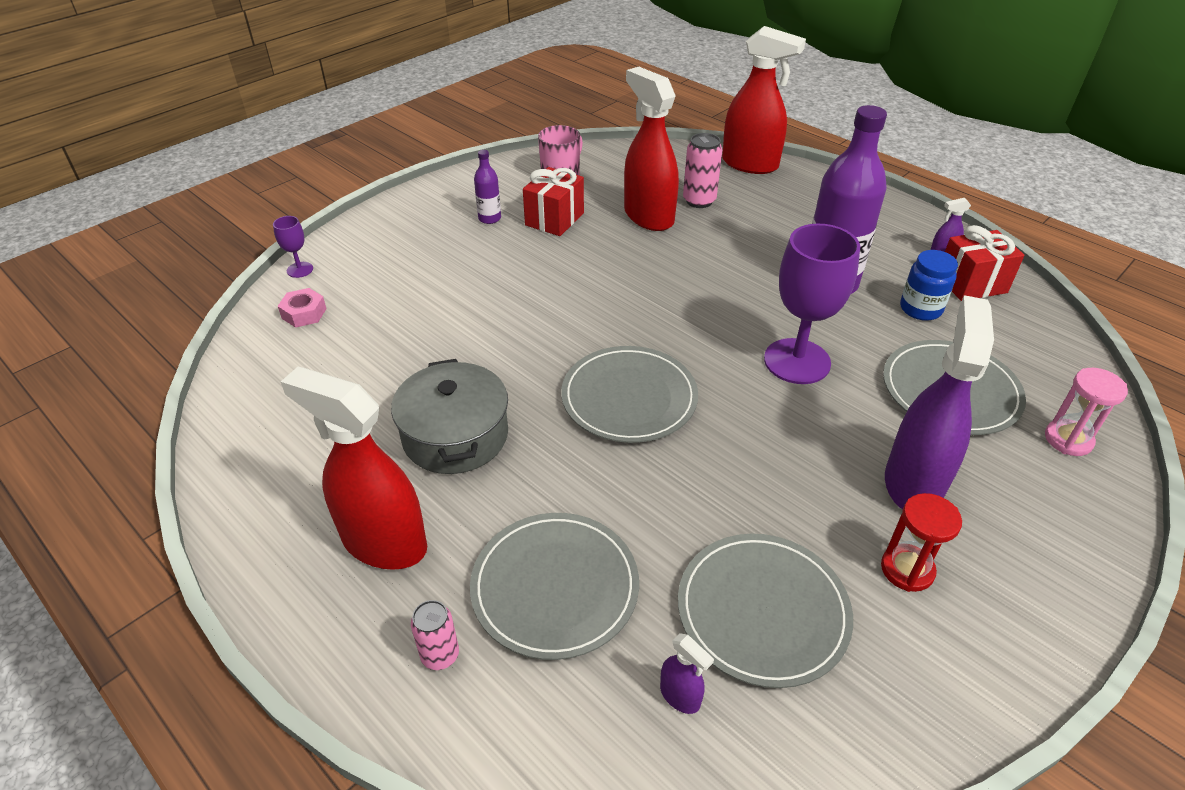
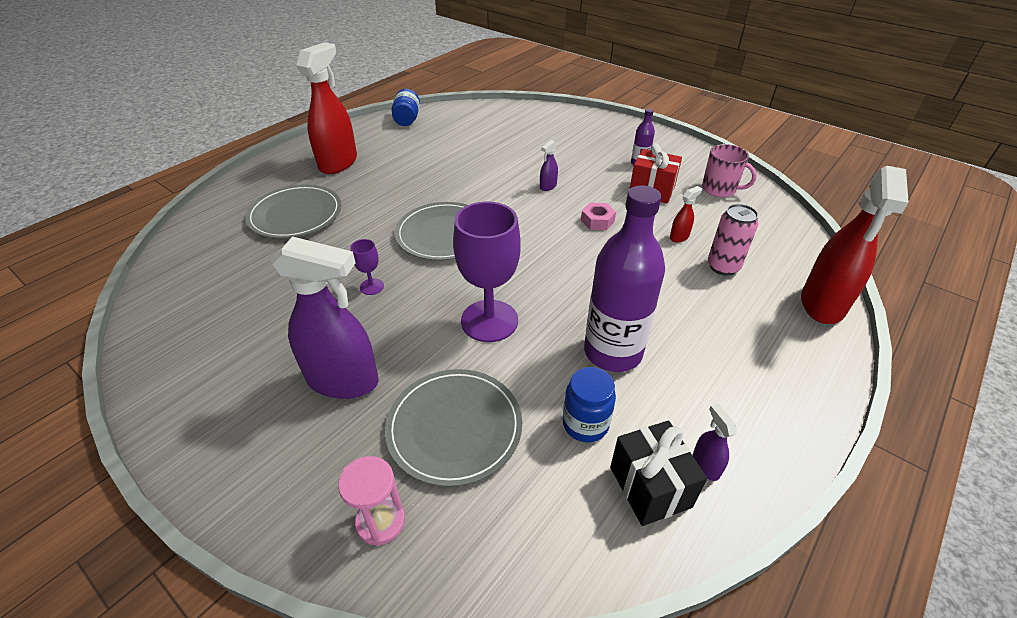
camera: 85 degrees right, 0 degrees up
(243, 447) = (407, 119): none -> blue jar
(300, 270) = (554, 109): purple goblet -> purple goblet (372, 286)
(304, 313) = (513, 117): pink nut -> pink nut (597, 221)
(440, 655) = (267, 186): pink can -> none
(455, 435) = (411, 174): grey pot -> none
(648, 216) = (679, 237): red spray bottle -> red spray bottle, size x0.42
(680, 696) = (213, 258): purple spray bottle -> purple spray bottle (548, 186)
(762, 611) = (253, 291): grey plate -> none
(907, 569) = (262, 364): red hourglass -> none
(971, 284) = (650, 487): red gift -> black gift

